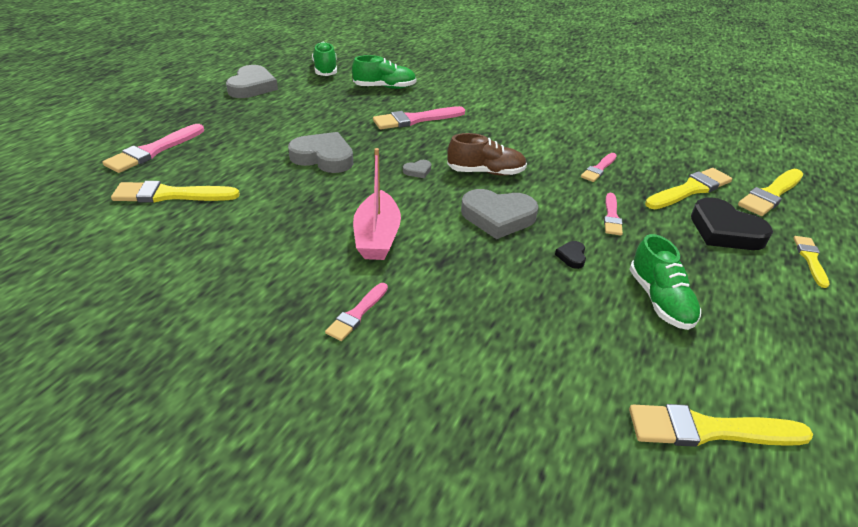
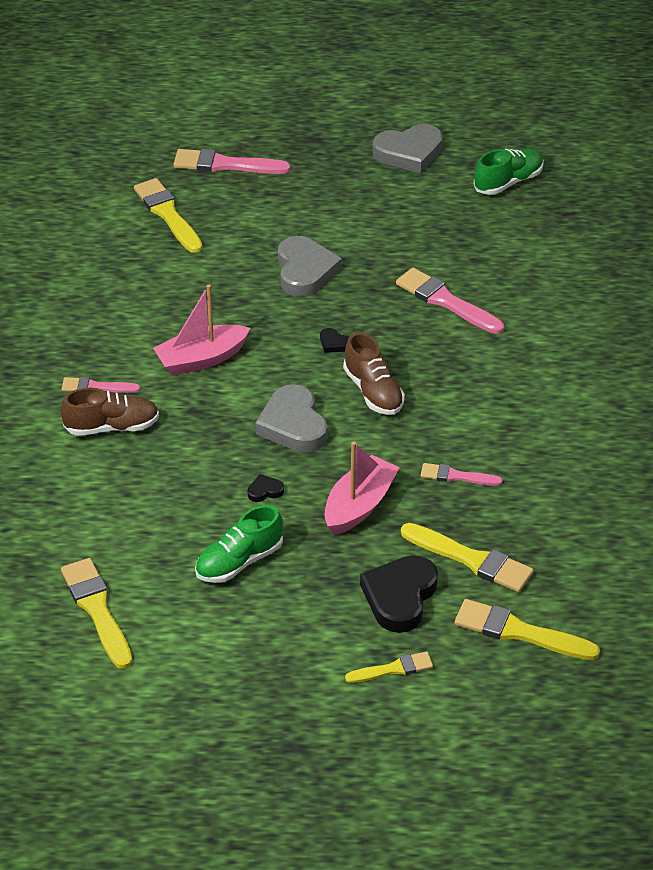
camera: 65 degrees right, 5 degrees up
(385, 87) = (507, 247): green shoe -> none
(418, 171) = (334, 343): grey heart -> black heart
(425, 322) = (112, 427): none -> brown shoe
(612, 217) = (359, 505): pink brush -> pink boat

